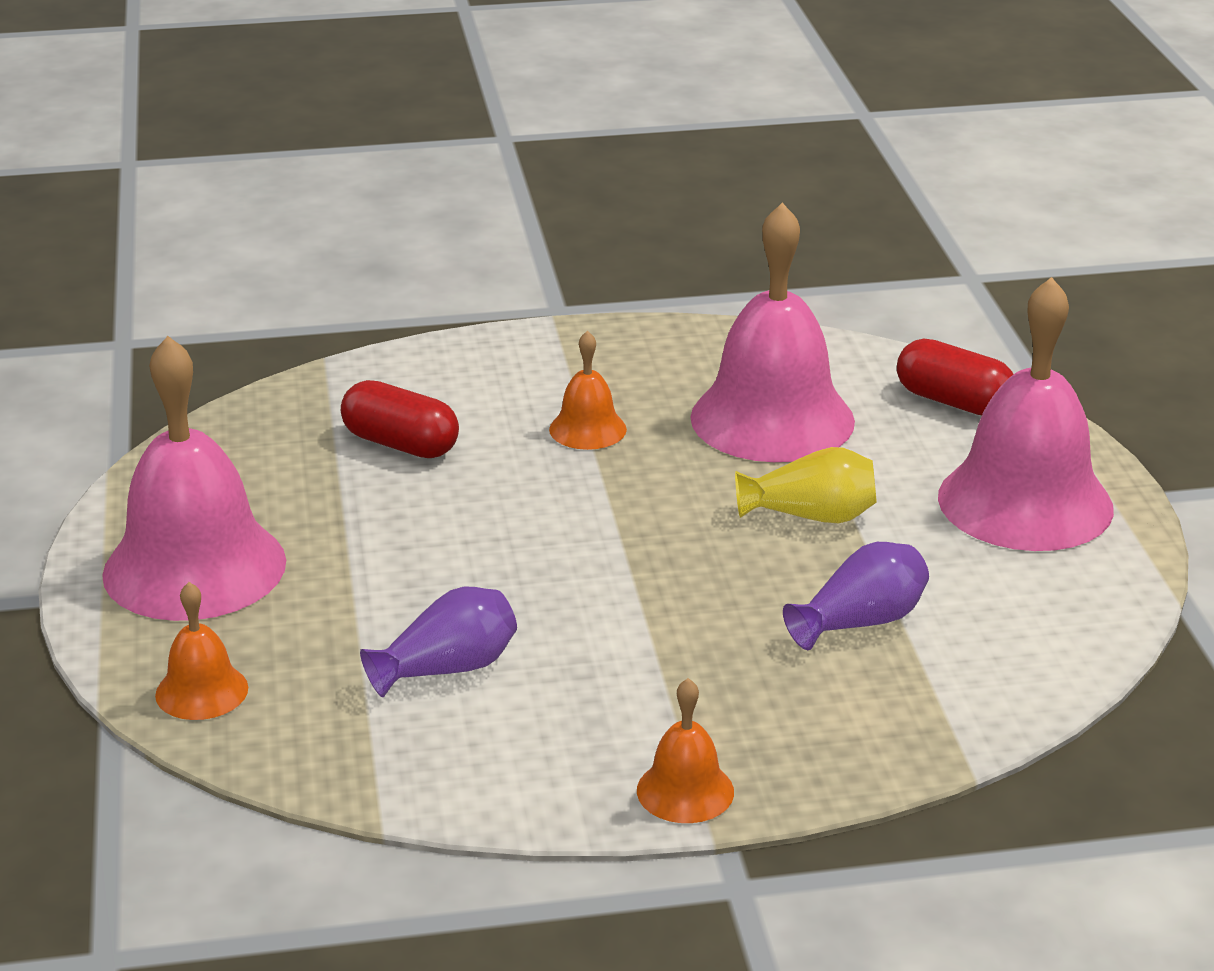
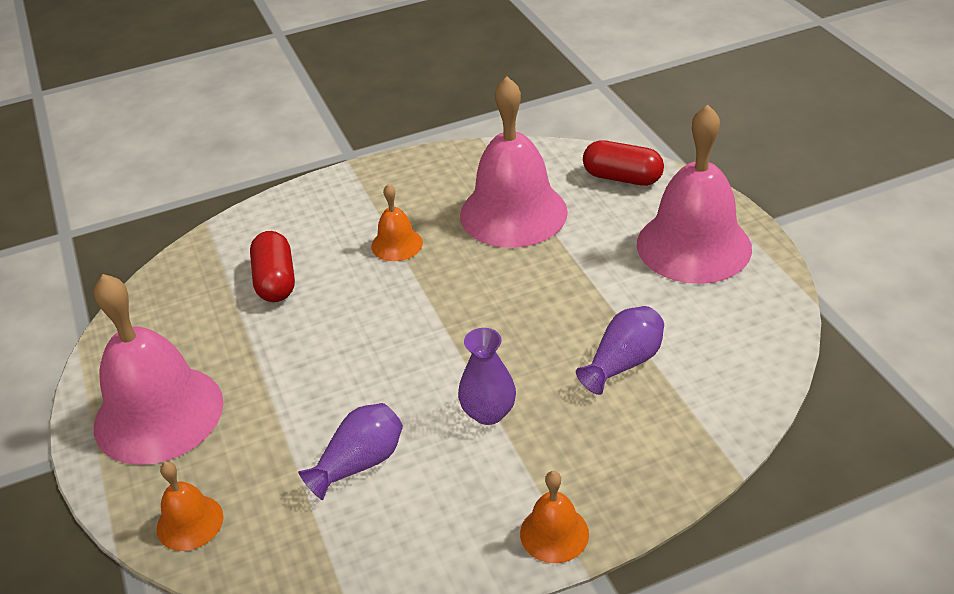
camera: 10 degrees left, 10 degrees up
(401, 444) = (276, 281): red capsule -> red capsule turned 60 degrees clockwise
(645, 645) = (488, 413): none -> purple vase
(811, 516) = (563, 284): yellow vase -> none

